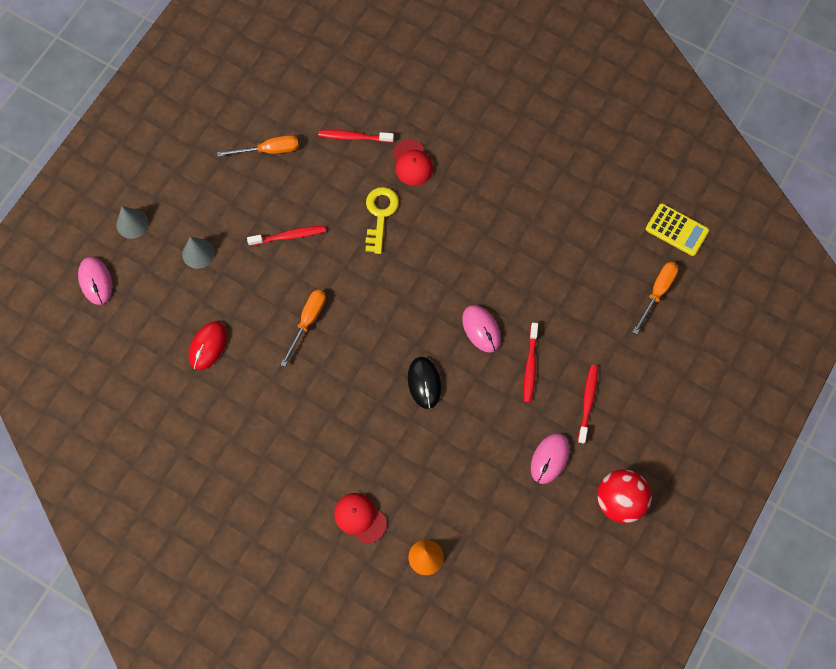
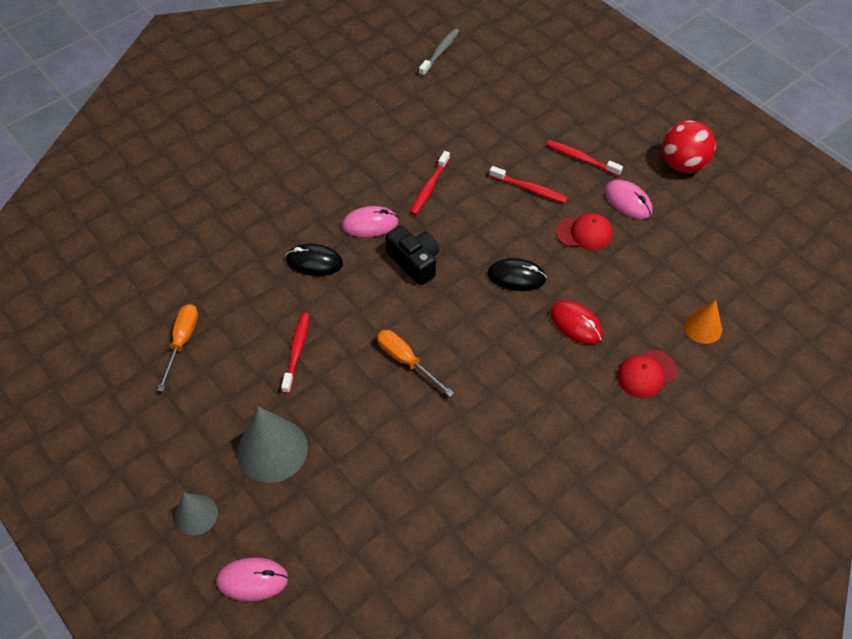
camera: 70 degrees left, 15 degrees down
(198, 253) = (272, 450): grey cone -> grey cone, size x1.72
(208, 346) = (394, 470): red mouse -> red mouse (576, 324)
(354, 137) = (212, 259): red toothbrush -> red toothbrush (429, 187)
(380, 215) = (314, 262): yellow key -> black mouse
(409, 294) = (414, 262): none -> black camera
(412, 163) = (270, 219): red cap -> red cap (584, 233)
(481, 329) = (477, 215): pink mouse -> pink mouse (370, 224)
(657, 292) = (493, 82): orange screwdriver -> none
(676, 230) = (440, 52): yellow calculator -> grey toothbrush

